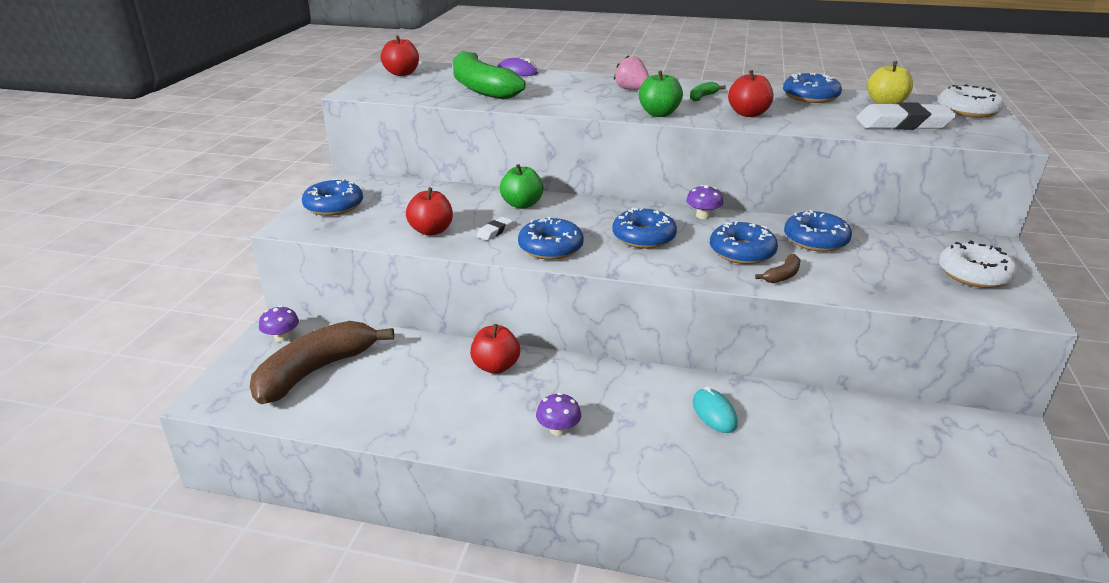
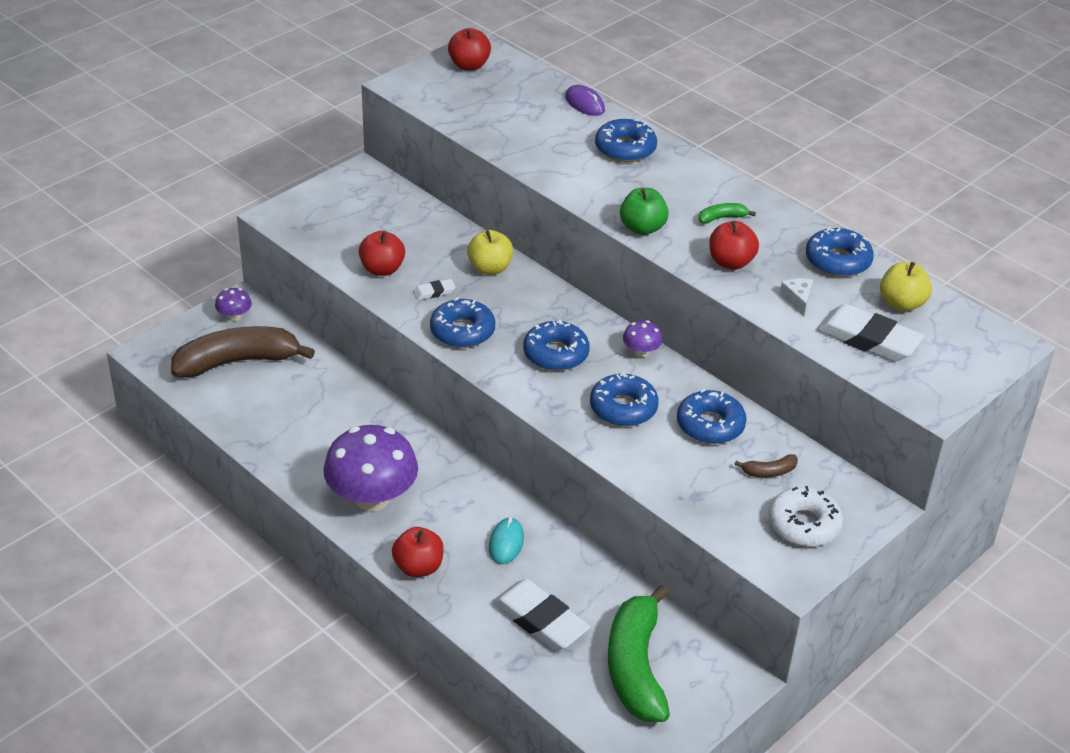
camera: 30 degrees right, 10 degrees up
(334, 206) = (327, 204): blue donut -> blue donut (625, 148)
(481, 88) = (519, 121): green banana -> green banana (635, 667)
(495, 366) = (375, 420): red apple -> red apple (418, 567)
(522, 204) = (490, 268): green apple -> yellow apple
(558, 429) = (372, 498): purple mushroom -> purple mushroom, size x2.29
(632, 90) = (665, 178): pink strawberry -> none
(782, 276) = (625, 448): brown banana -> brown banana (769, 472)
(819, 463) = (540, 620): none -> white eraser
(824, 119) = (797, 299): none -> white cheese
(967, 110) = (975, 349): white donut -> none

